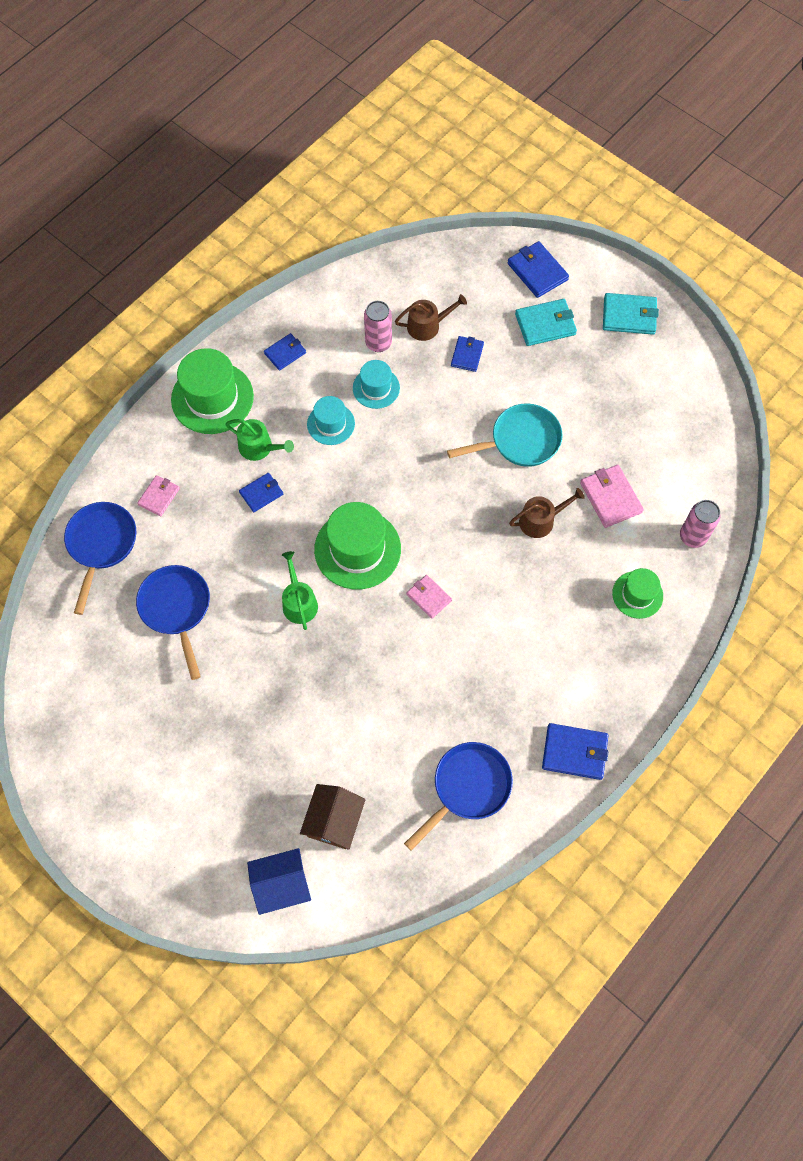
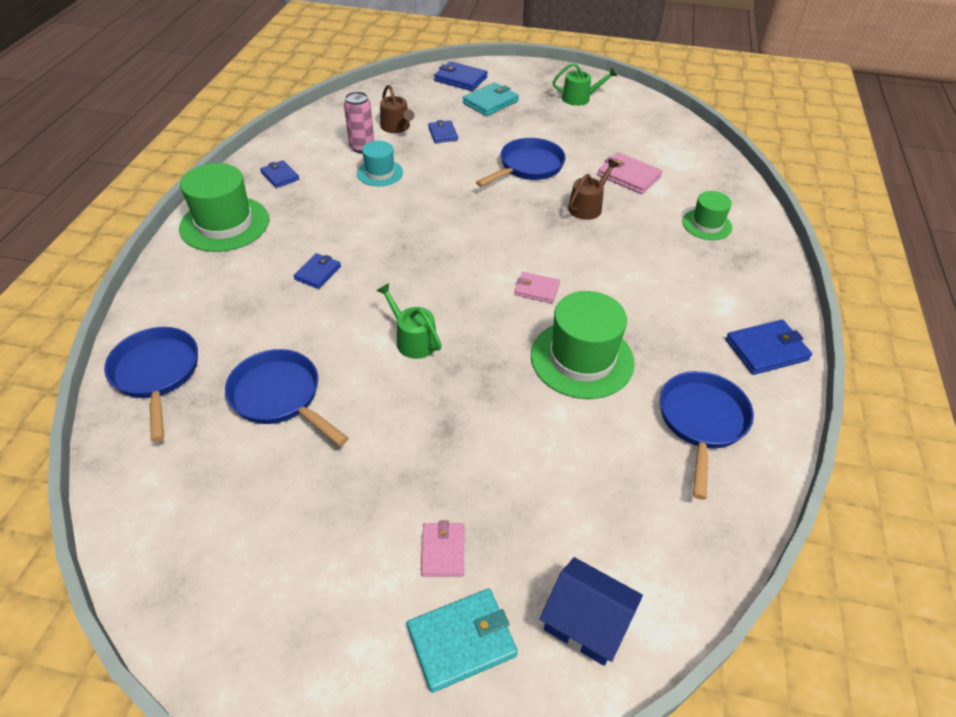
camera: 30 degrees left, 20 degrees down
(159, 496) = (206, 311): pink wallet -> pink wallet (443, 550)
(259, 447) = (294, 242): green watering can -> green watering can (579, 98)
(281, 884) = (586, 622): blue house -> blue house turned 75 degrees clockwise
(285, 353) = (280, 176): blue wallet -> blue wallet turned 60 degrees counterclockwise
(331, 424) = (354, 206): turquoise hat -> none
(334, 821) = (594, 519): brown house -> none
(357, 549) = (442, 280): green hat -> green hat (582, 359)
(427, 326) = (397, 127): brown watering can -> brown watering can turned 105 degrees clockwise
(520, 441) = (528, 167): turquoise pan -> blue pan
(629, 316) = (548, 82): turquoise wallet -> turquoise wallet (462, 641)
(692, 536) = (711, 178): pink can -> none

